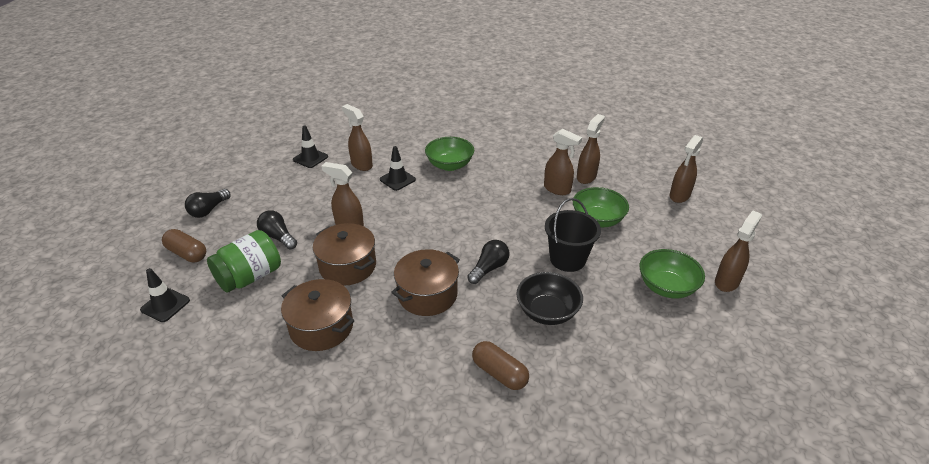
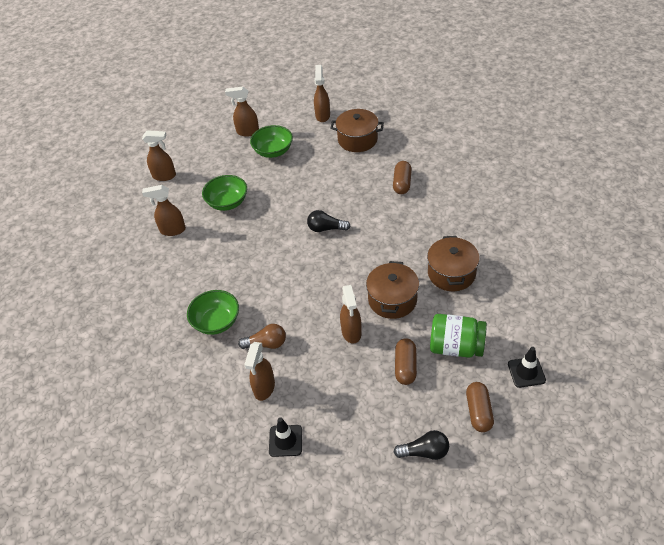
camera: 120 degrees left, 10 degrees up
(278, 237) = (405, 367): black light bulb -> brown capsule
(397, 179) = (266, 344): black traffic cone -> brown light bulb
(427, 295) = (377, 243): brown pot -> brown pot (357, 139)
(547, 312) = (339, 186): black bowl -> none
(557, 189) = (203, 238): brown spray bottle -> brown spray bottle (322, 115)
(567, 259) = (283, 198): black bucket -> none

